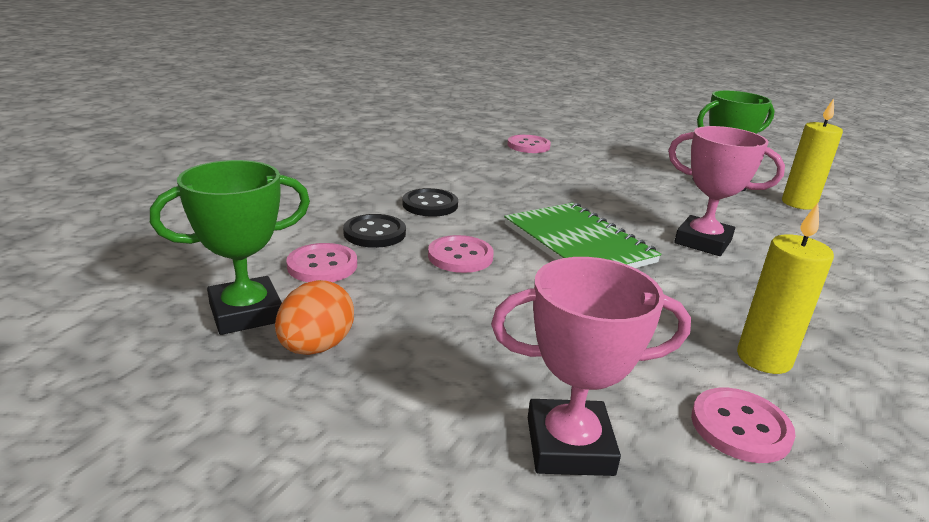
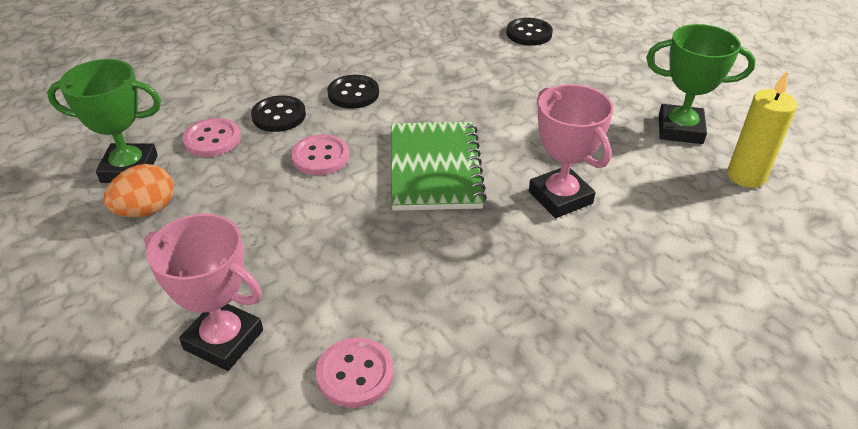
camera: 30 degrees right, 15 degrees up
(528, 146) = (529, 33): pink button -> black button
(763, 358) = (452, 329): yellow candle -> none

